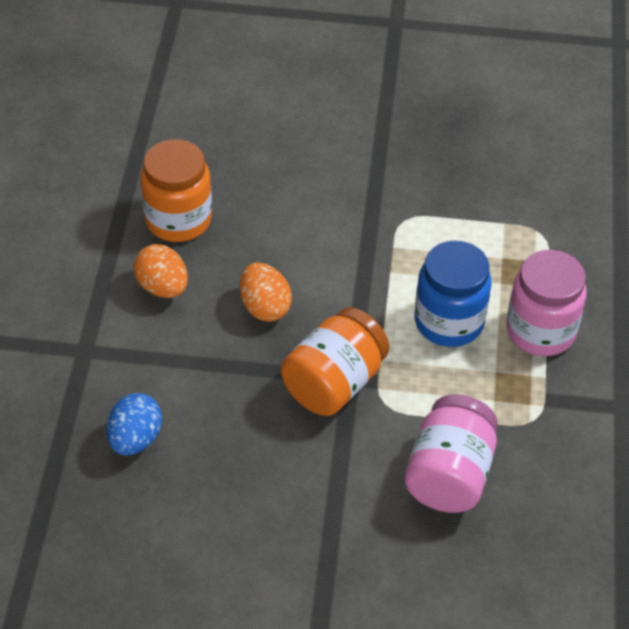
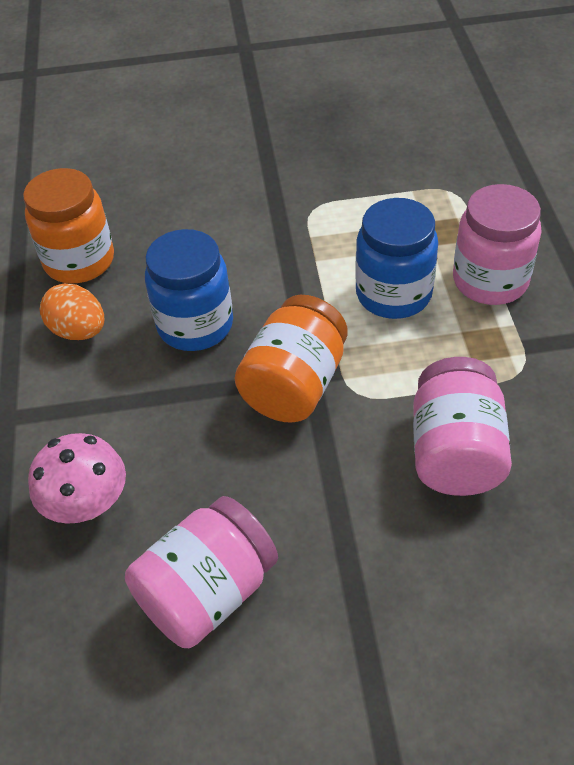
camera: 10 degrees left, 0 degrees up
(135, 439) = (87, 503): blue egg -> pink mushroom
(212, 533) = (207, 592): none -> pink jar
(265, 307) = (195, 325): orange egg -> blue jar

